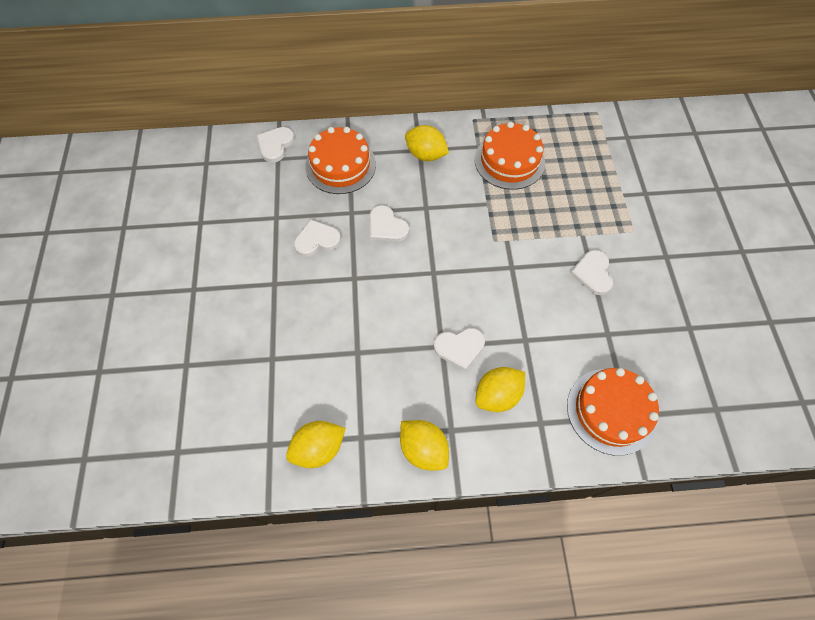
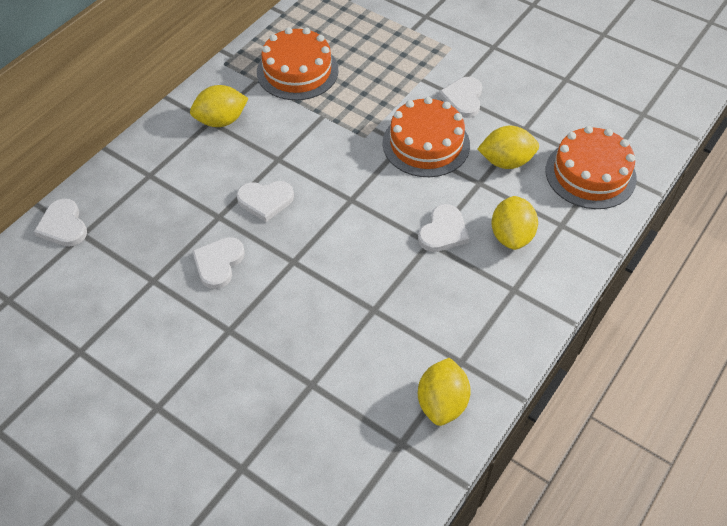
camera: 50 degrees left, 10 degrees down
(340, 165) = (154, 189): orange cake -> orange cake (426, 144)
(423, 449) = (513, 321): yellow lemon -> yellow lemon (506, 161)
(592, 273) = (463, 99): white heart -> white heart turned 60 degrees clockwise

